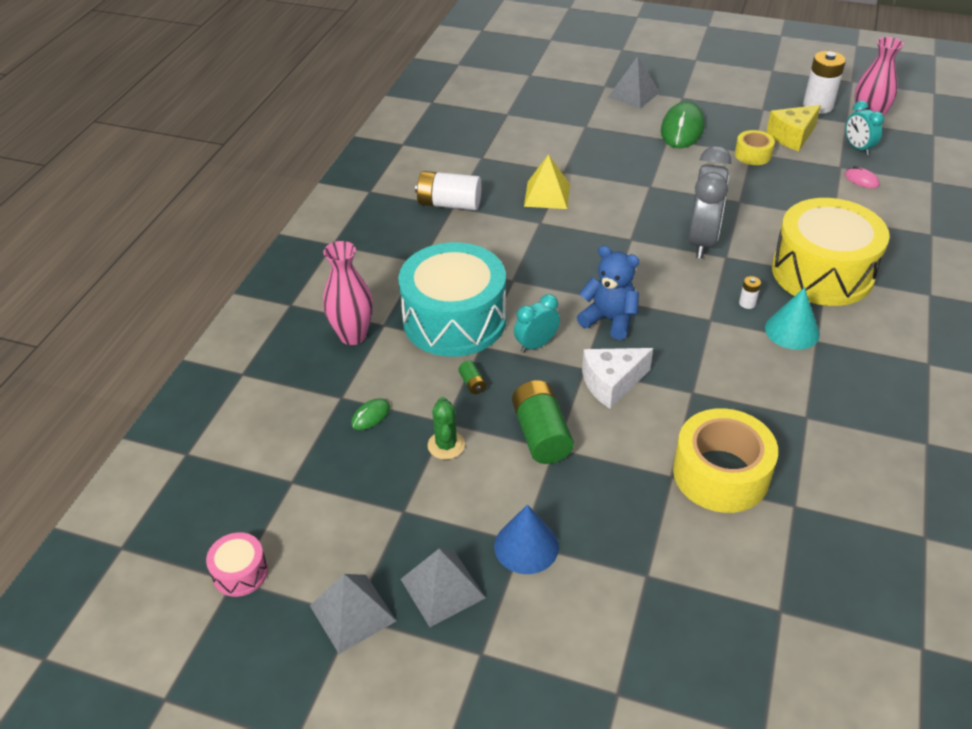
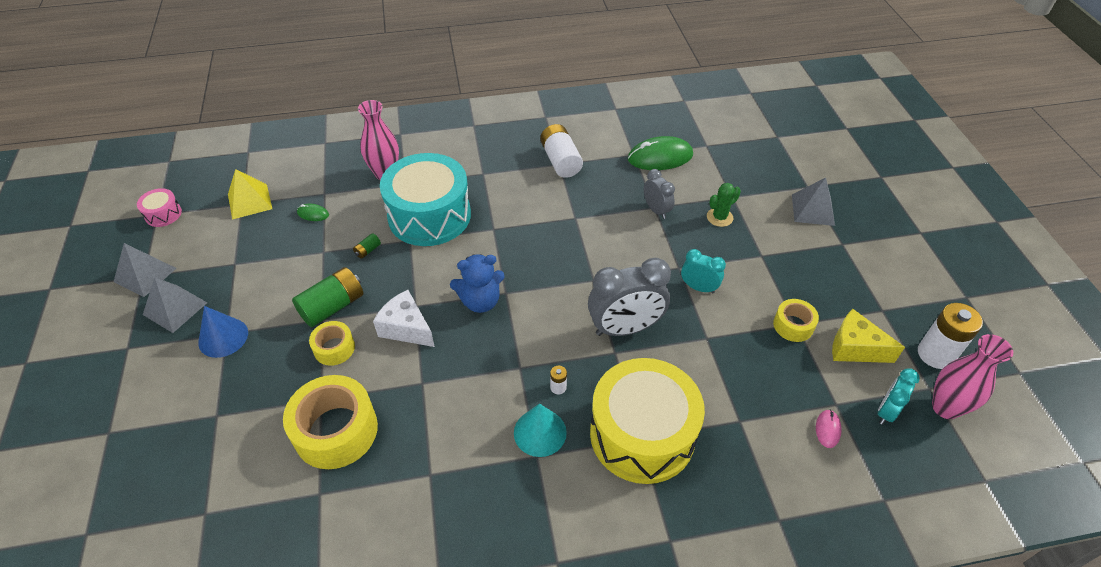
camera: 60 degrees right, 5 degrees up
(446, 445) = (301, 261): green cactus -> green cactus (719, 217)
(536, 345) = (427, 269): turquoise clock -> turquoise clock (698, 287)
(547, 195) = (614, 209): yellow pyramid -> yellow pyramid (249, 201)
(569, 172) = (656, 210): none -> grey clock
(605, 448) = (334, 348): none -> yellow tape
(609, 320) = (480, 301): blue teddy bear -> blue teddy bear turned 75 degrees clockwise
(682, 129) = (788, 261): green mouse -> green mouse (660, 157)

